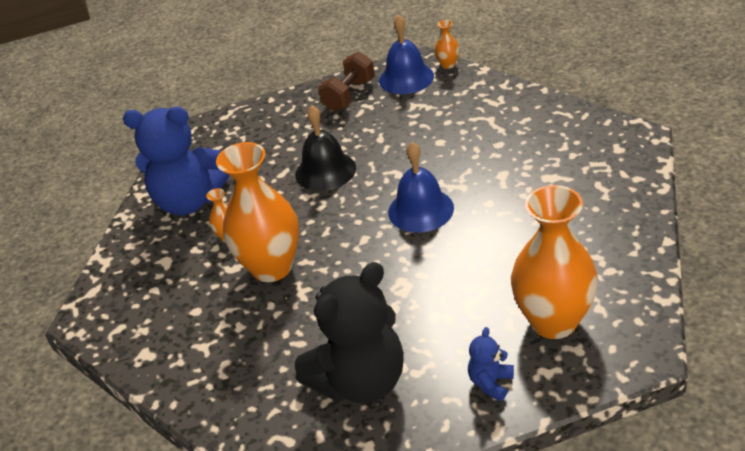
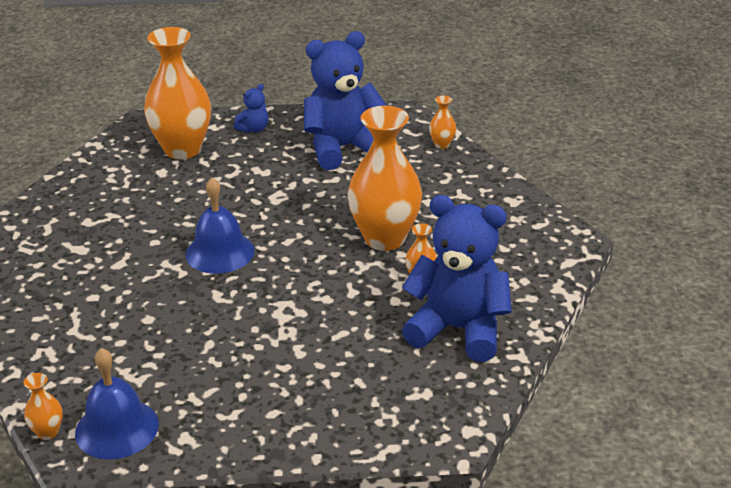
camera: 170 degrees left, 5 degrees down
(237, 425) = (442, 144): none -> orange vase
(325, 171) = (291, 321): black bell -> none
(349, 95) = (207, 425): brown dumbbell -> none
(360, 381) = (343, 148): black teddy bear -> blue teddy bear

